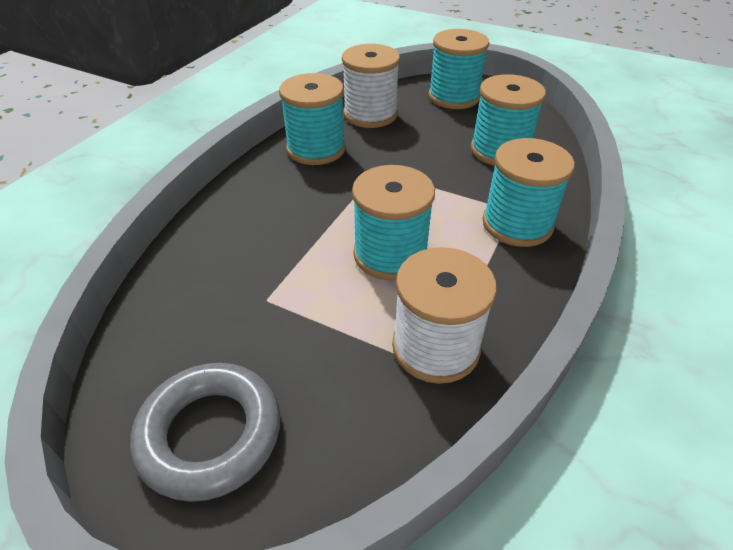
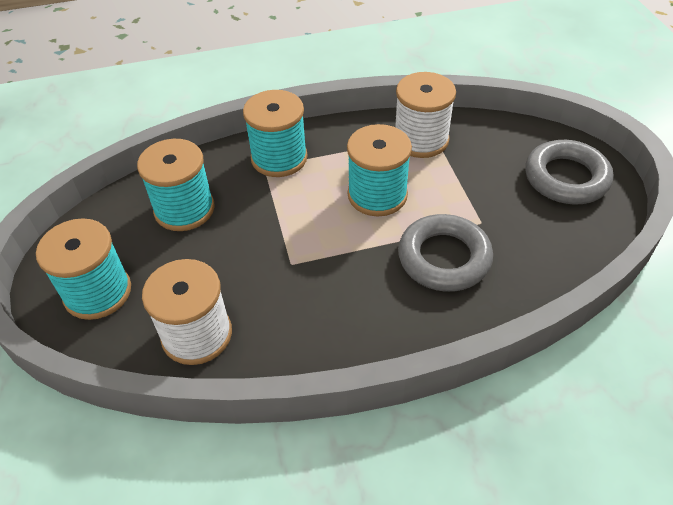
camera: 130 degrees left, 5 degrees up
(268, 245) = (444, 258): none -> grey ring
(316, 149) = (302, 328): turquoise spool -> none

